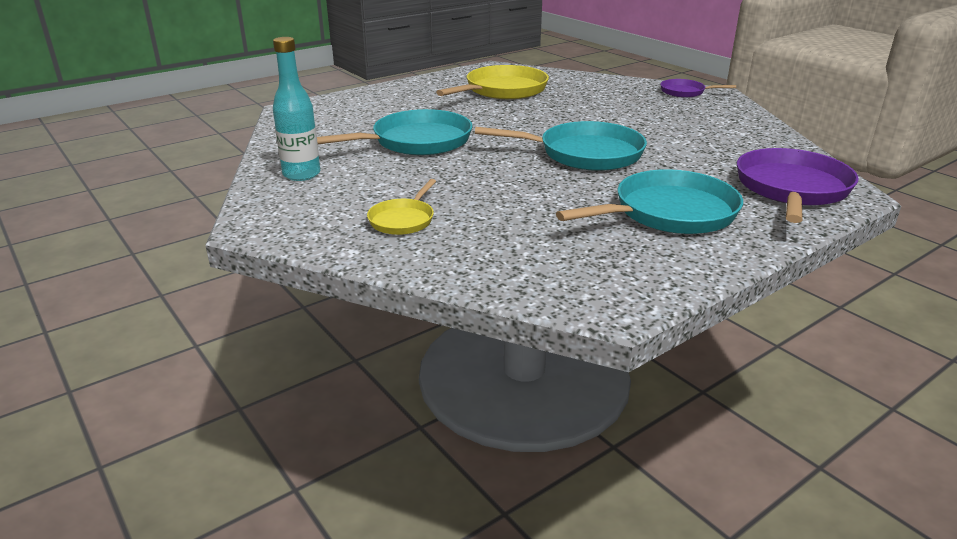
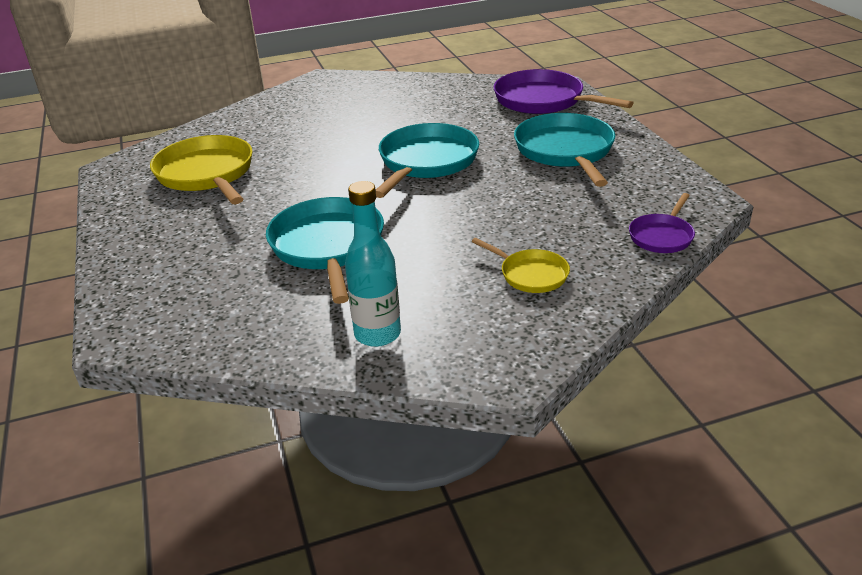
camera: 70 degrees left, 5 degrees up
(685, 92) = (307, 89): purple pan -> purple pan (662, 236)

